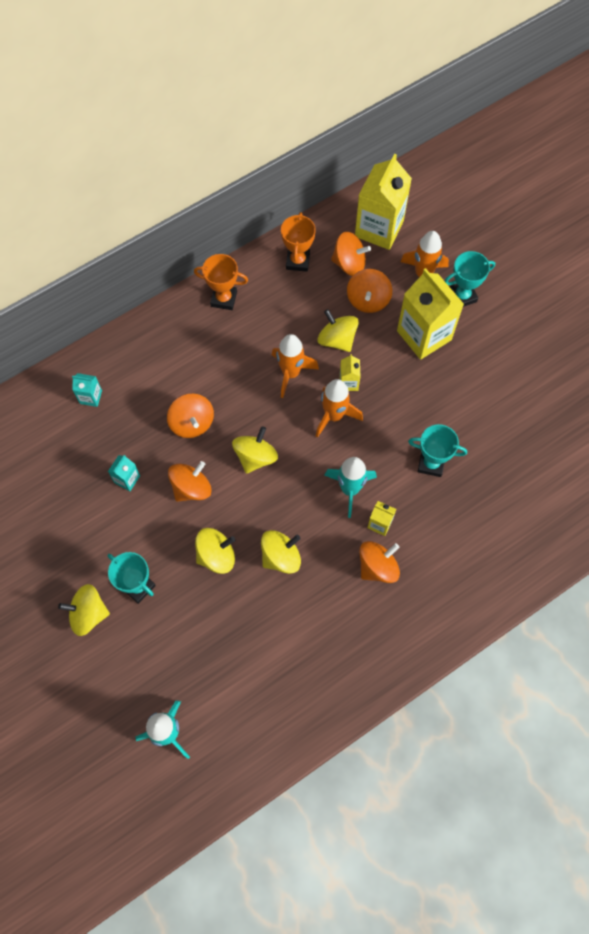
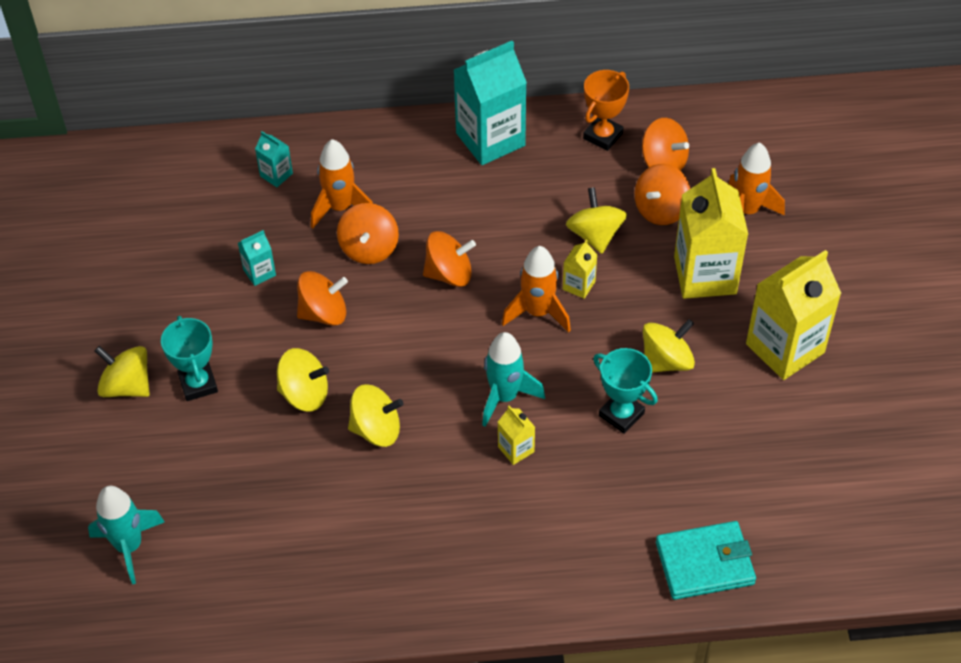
camera: 30 degrees right, 15 degrees down
(224, 299) = (490, 139): orange trophy -> turquoise carton
(255, 457) = (417, 314): yellow spinning top -> yellow spinning top (666, 361)
(291, 373) = (517, 246): orange rocket -> orange rocket (340, 208)
(377, 567) = (482, 493): orange spinning top -> orange spinning top (449, 274)
(379, 229) = (724, 141): yellow carton -> yellow carton (785, 348)
(462, 296) = (781, 253): turquoise trophy -> none
(542, 542) = (704, 563): none -> turquoise wallet

